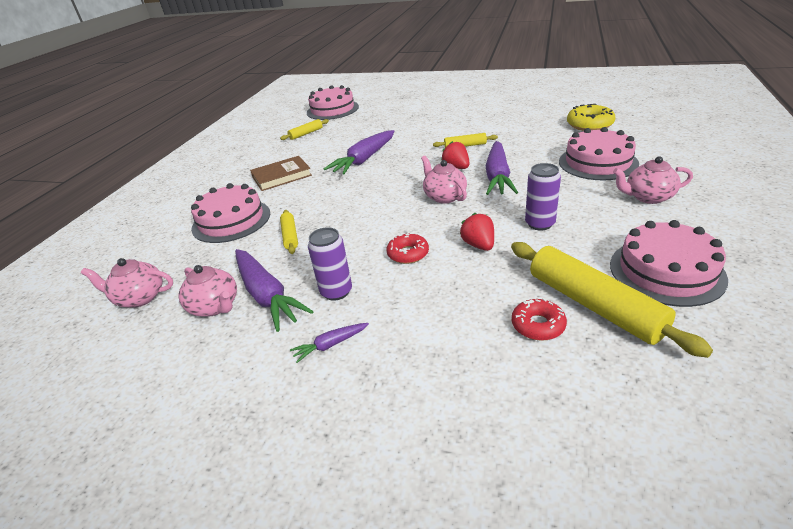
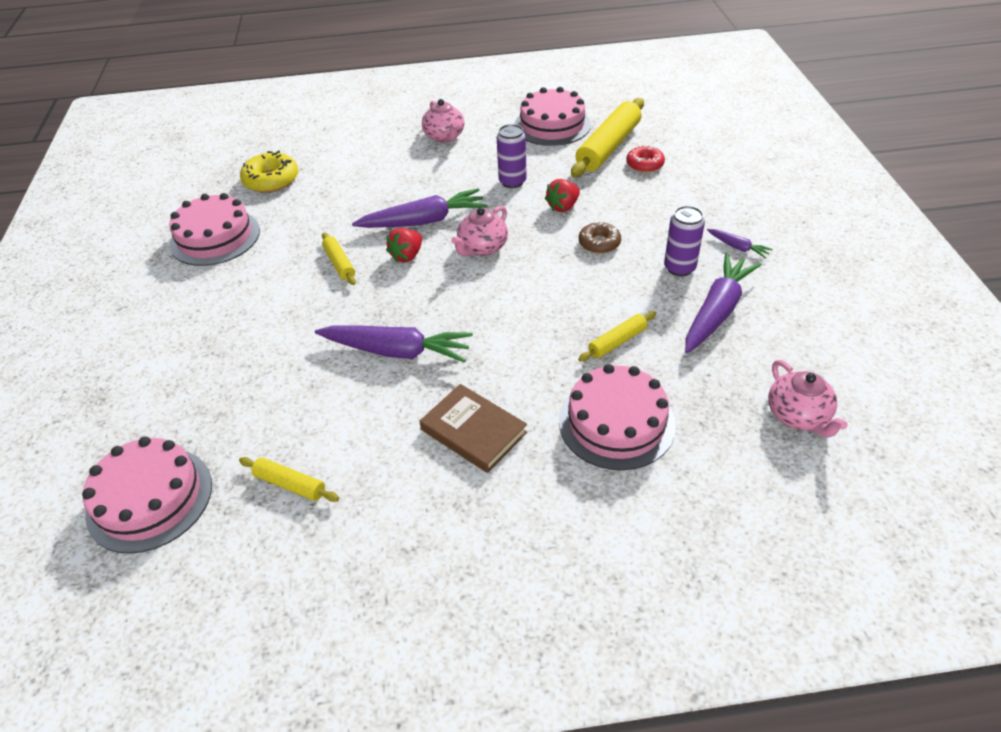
camera: 115 degrees left, 10 degrees up
(215, 306) = (758, 341): pink teapot -> none
(408, 254) = (599, 243): red donut -> brown donut
(598, 162) = (377, 165): pink cake -> pink cake (215, 237)

